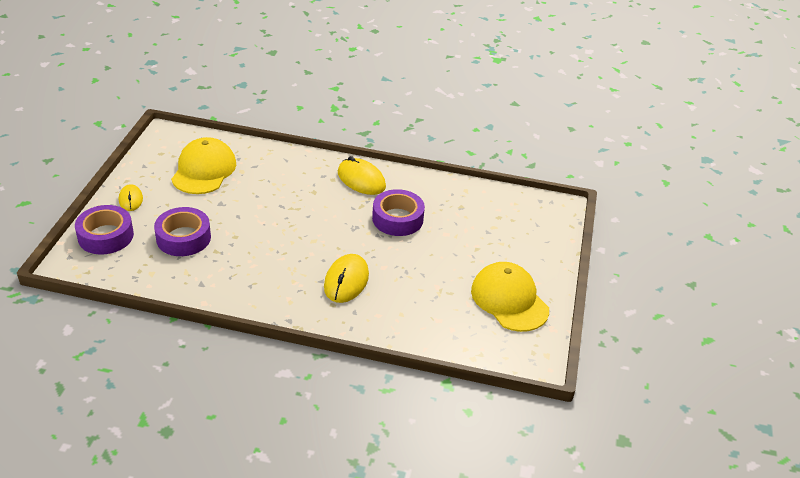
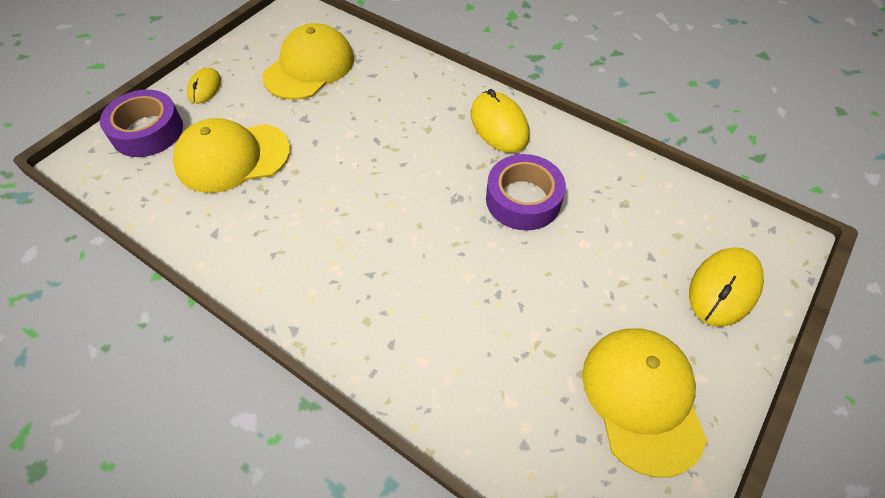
camera: 25 degrees right, 15 degrees up
(183, 238) = (232, 157): purple tape -> yellow cap
(346, 281) = (404, 285): yellow mouse -> yellow mouse (724, 288)

